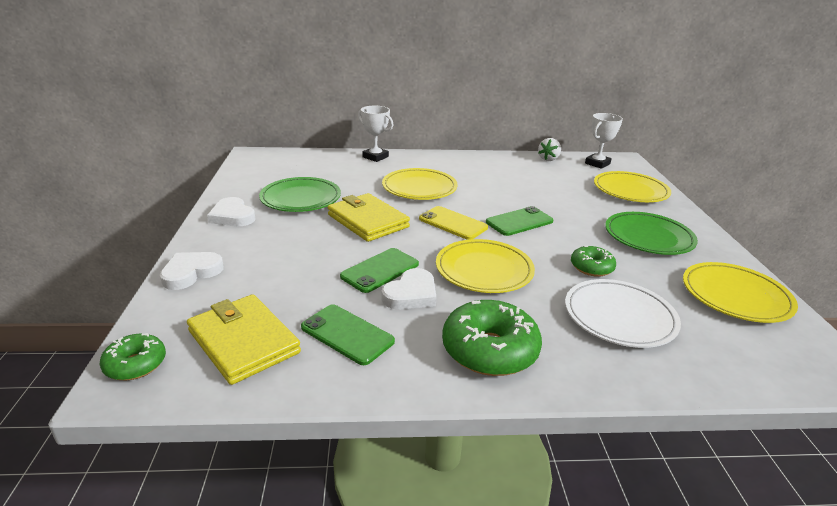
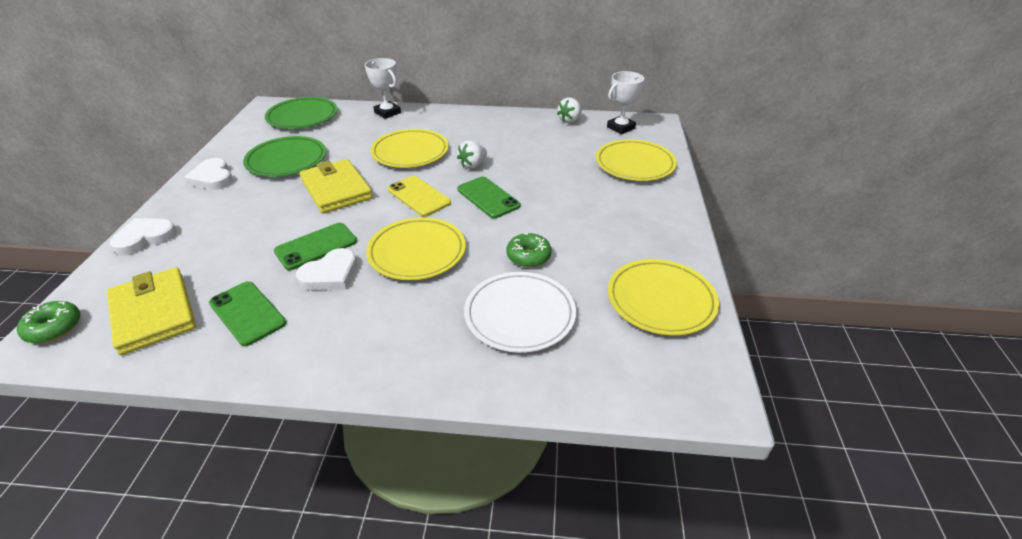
camera: 10 degrees right, 10 degrees up
(486, 196) = (473, 165): none -> white strawberry
(489, 350) = (368, 340): green donut -> none
(519, 222) = (488, 197): green phone -> green phone turned 75 degrees clockwise
(648, 237) = (615, 223): green plate -> green plate (302, 117)

